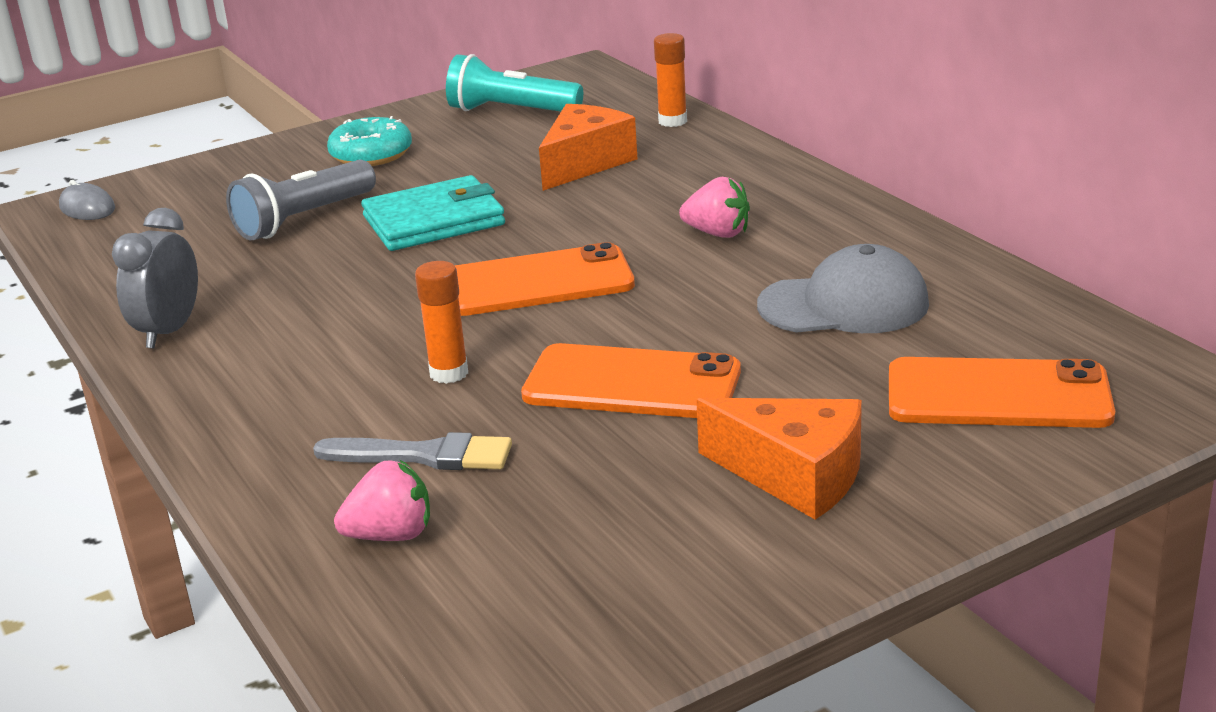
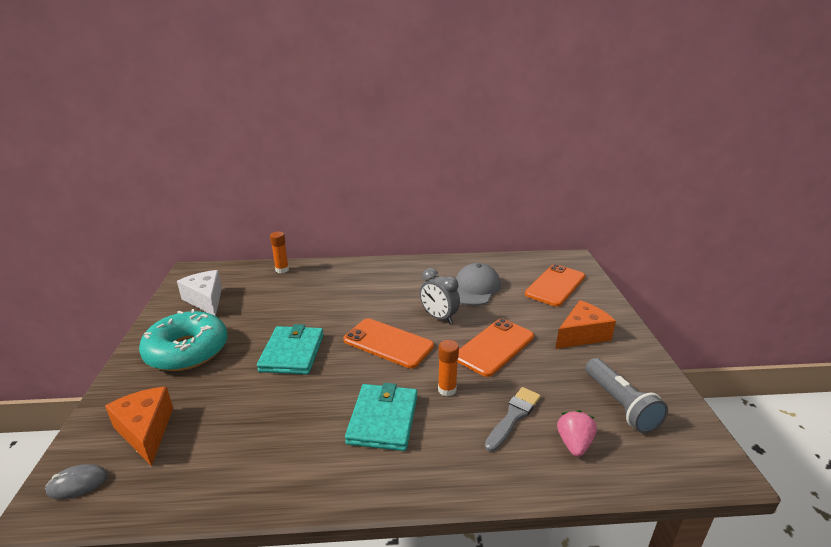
camera: 65 degrees left, 0 degrees up
(169, 331) = (308, 478): grey clock -> grey clock (438, 317)
(303, 219) = (232, 393): grey flashlight -> grey flashlight (620, 405)
(327, 343) = (383, 419): none -> turquoise wallet
(371, 154) = (187, 351): turquoise donut -> turquoise donut, size x1.68
(511, 111) = (206, 300): turquoise flashlight -> white cheese
(538, 282) = (388, 343): orange phone -> orange phone turned 75 degrees counterclockwise
(585, 163) = (290, 299): orange cheese -> orange cheese (146, 431)
(718, 233) = (394, 292): pink strawberry -> none

